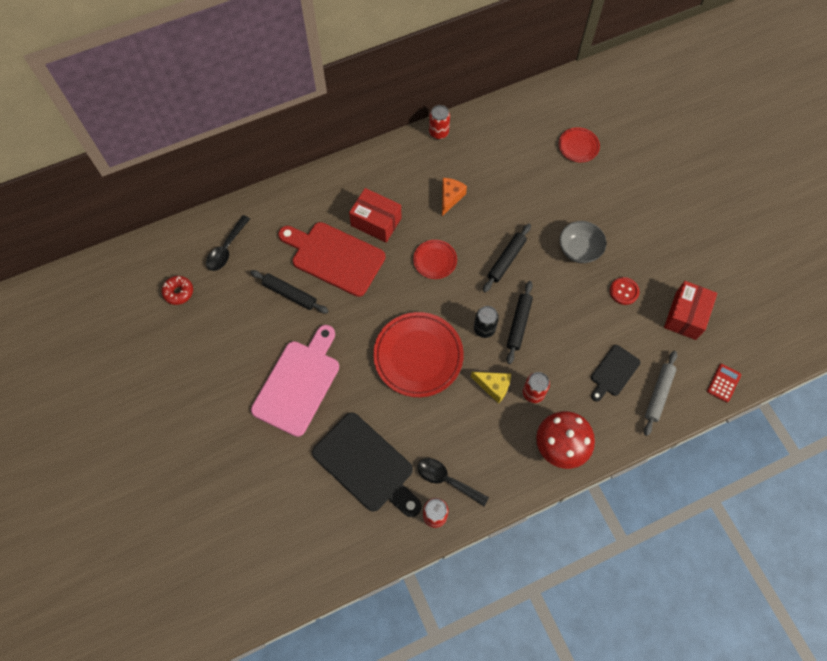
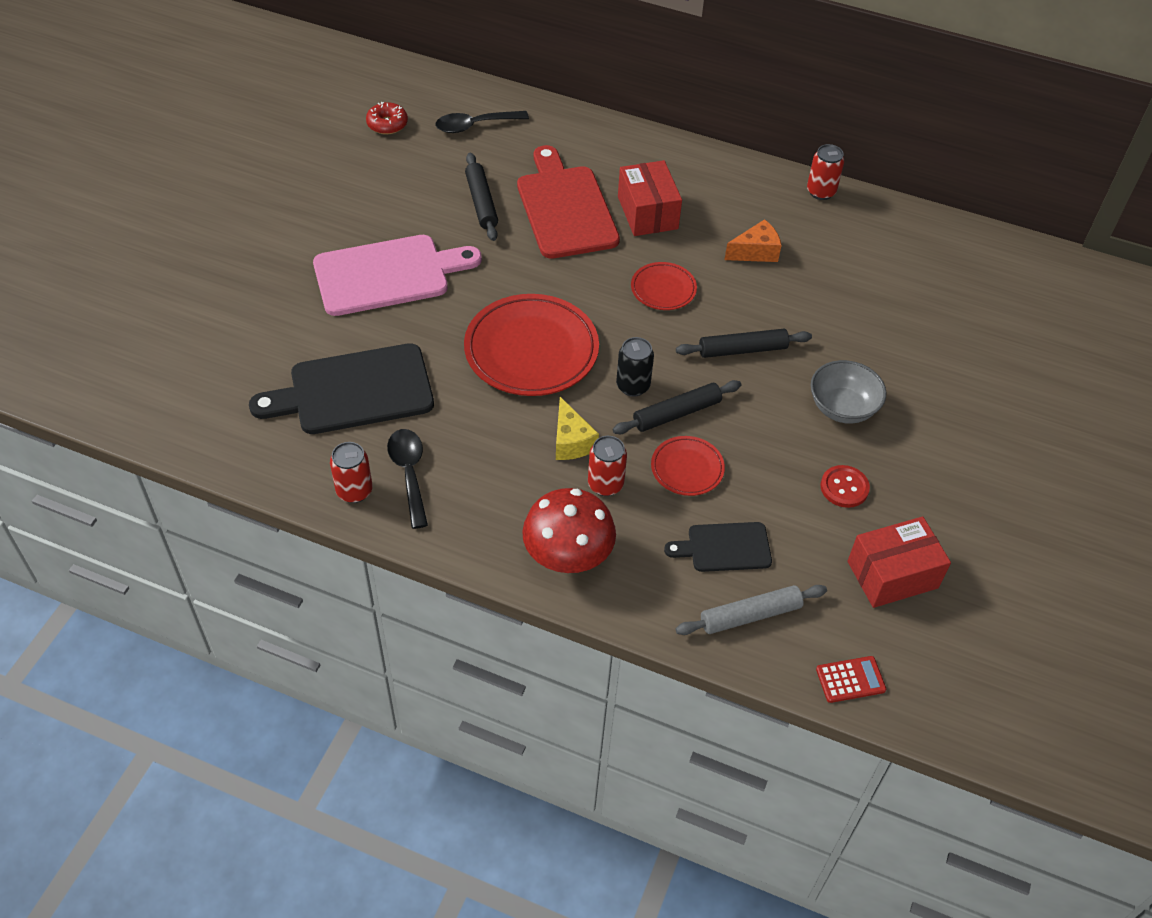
camera: 45 degrees right, 15 degrees down
(366, 465) = (353, 391): black cutting board -> black cutting board turned 75 degrees clockwise
(578, 146) = (974, 319): red plate -> red plate (687, 468)

